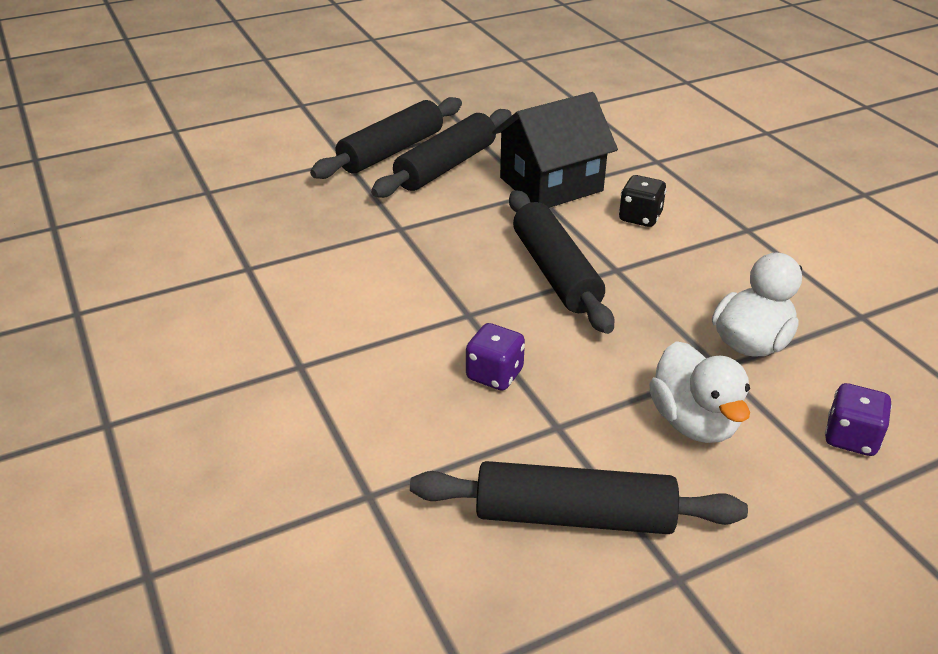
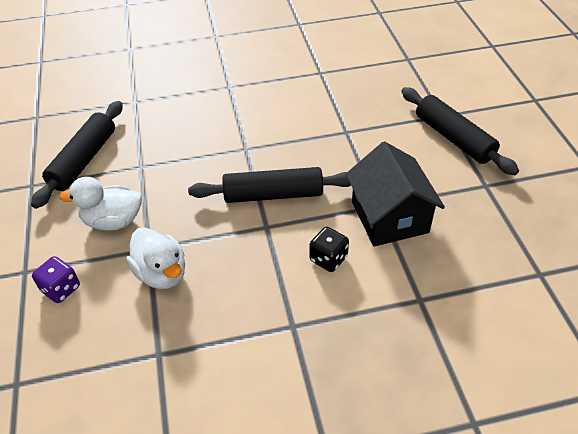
camera: 105 degrees right, 10 degrees up
(446, 166) = (427, 163): black rolling pin -> none
(494, 375) = (190, 151): purple dice -> none

